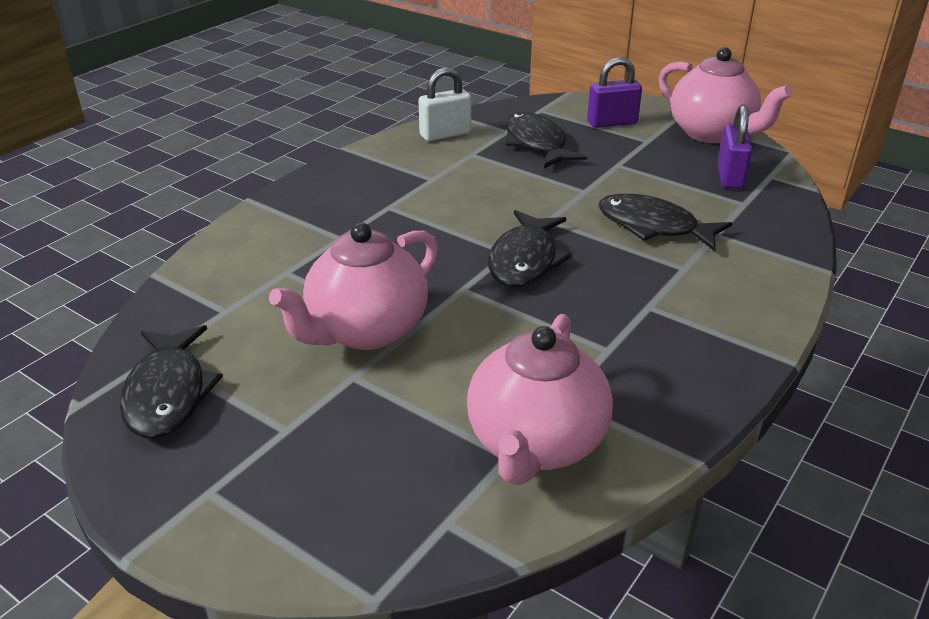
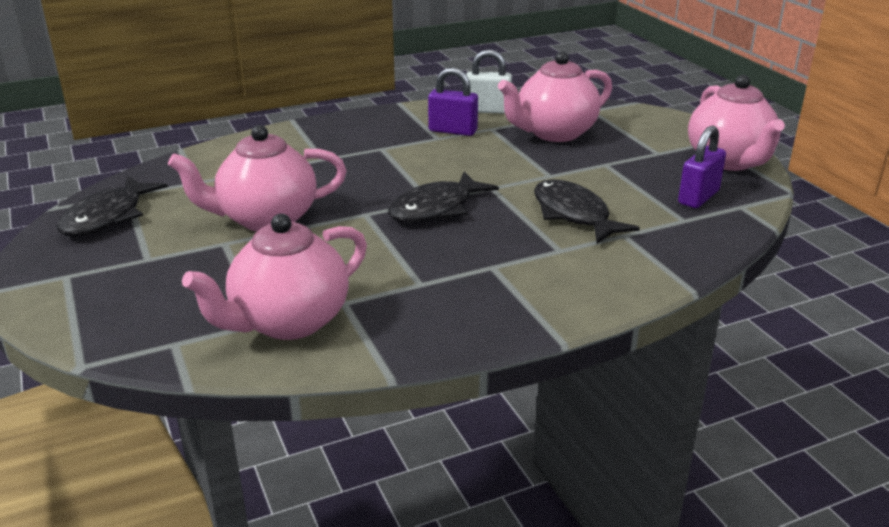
camera: 30 degrees right, 5 degrees down
(536, 144) = (554, 133): black fish -> pink teapot
(612, 123) = (643, 132): purple padlock -> purple padlock (452, 131)

